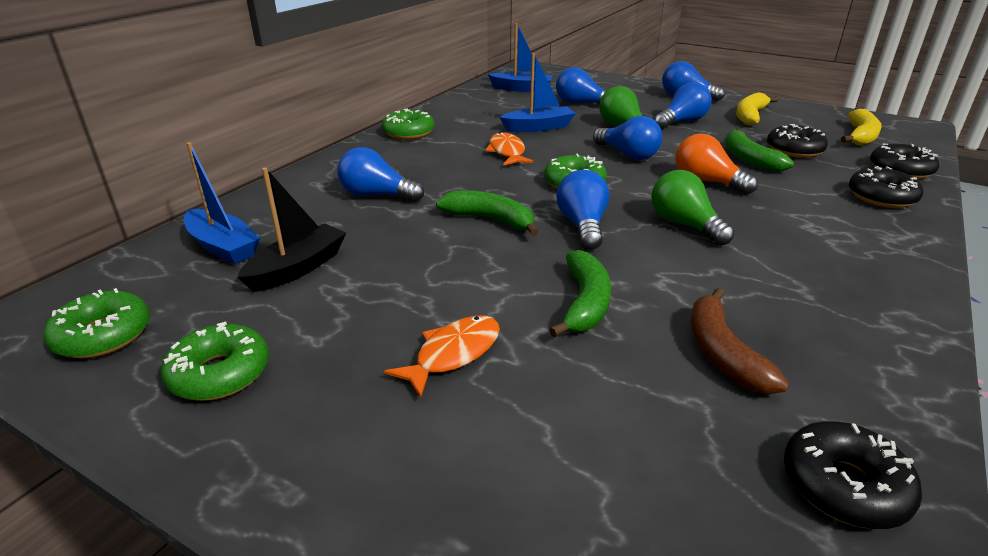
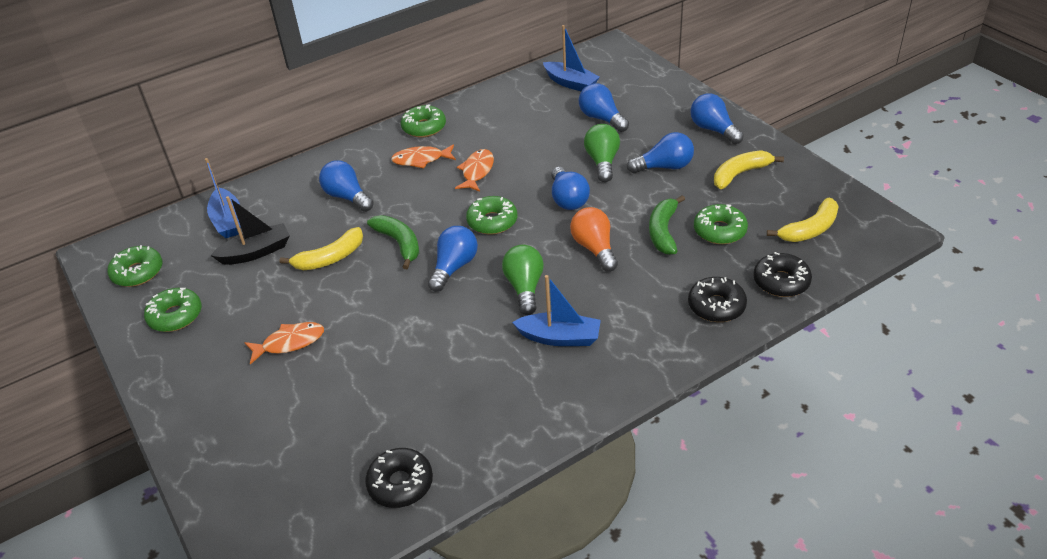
camera: 30 degrees right, 10 degrees up
(414, 251) = (330, 258): none -> yellow banana
(434, 154) = (421, 160): none -> orange fish
(538, 127) = (531, 145): blue boat -> blue boat (560, 337)
(585, 303) = (390, 332): green banana -> none
(722, 353) = (430, 393): brown banana -> none
(794, 150) = (719, 231): black donut -> green donut

